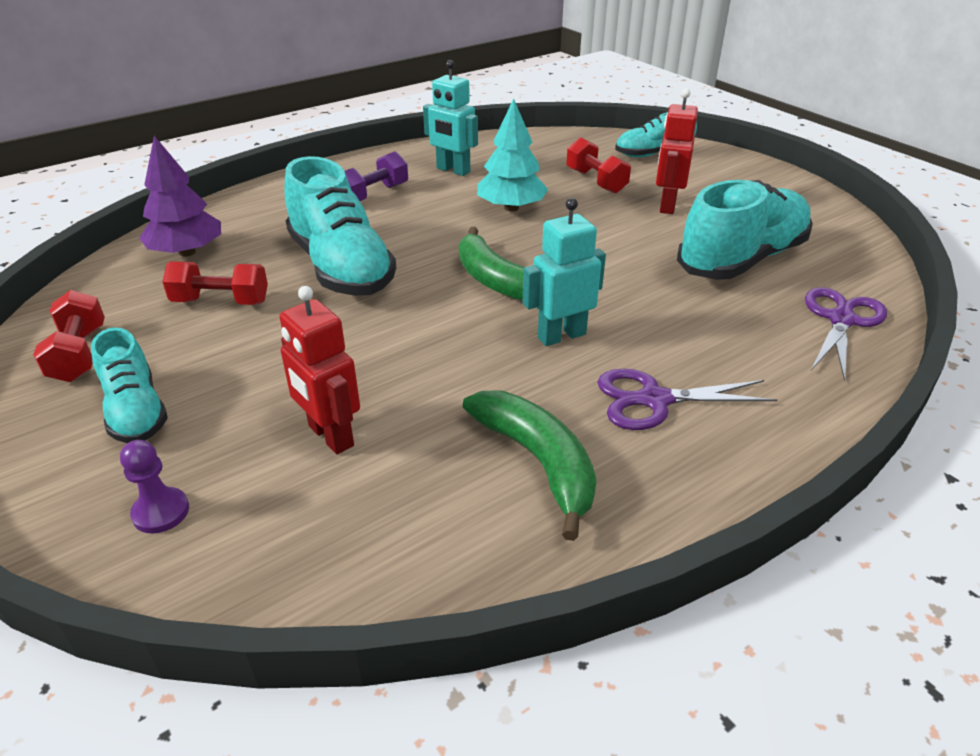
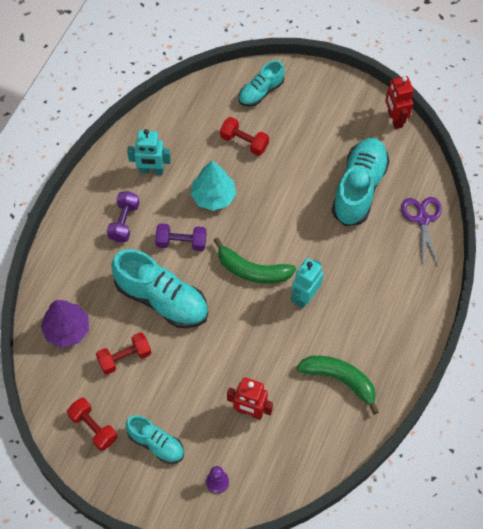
camera: 30 degrees left, 25 degrees up
(426, 230) = (181, 242): none -> purple dumbbell
(654, 400) = (366, 319): purple scissors -> none
(667, 205) = (297, 151): red robot -> red robot (394, 119)

